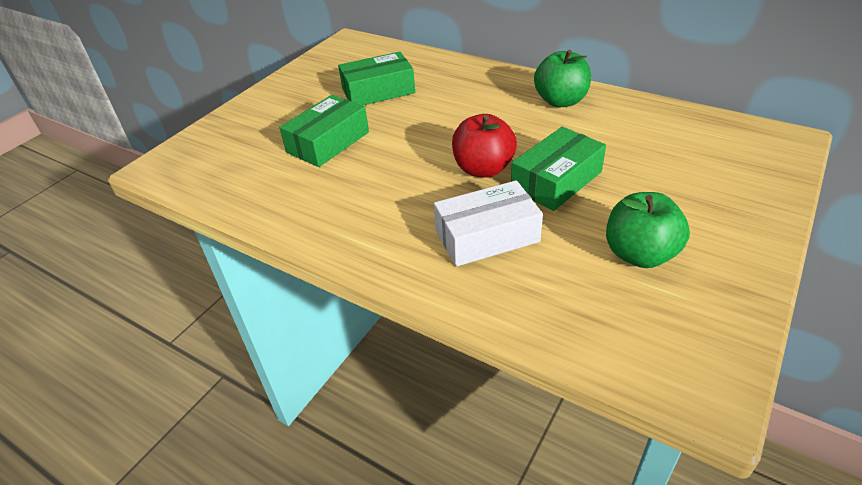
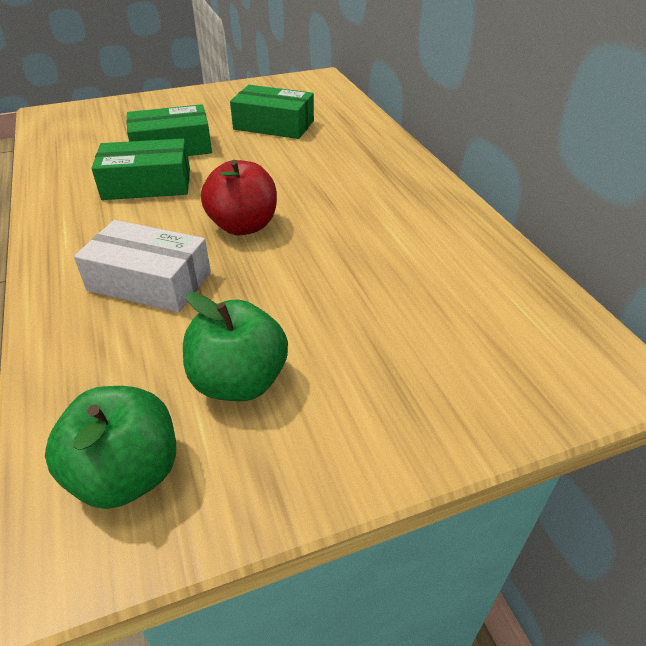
camera: 35 degrees right, 0 degrees up
(556, 180) = (285, 270): green box -> green box (147, 184)
(560, 101) = (415, 203): green apple -> green apple (127, 474)

